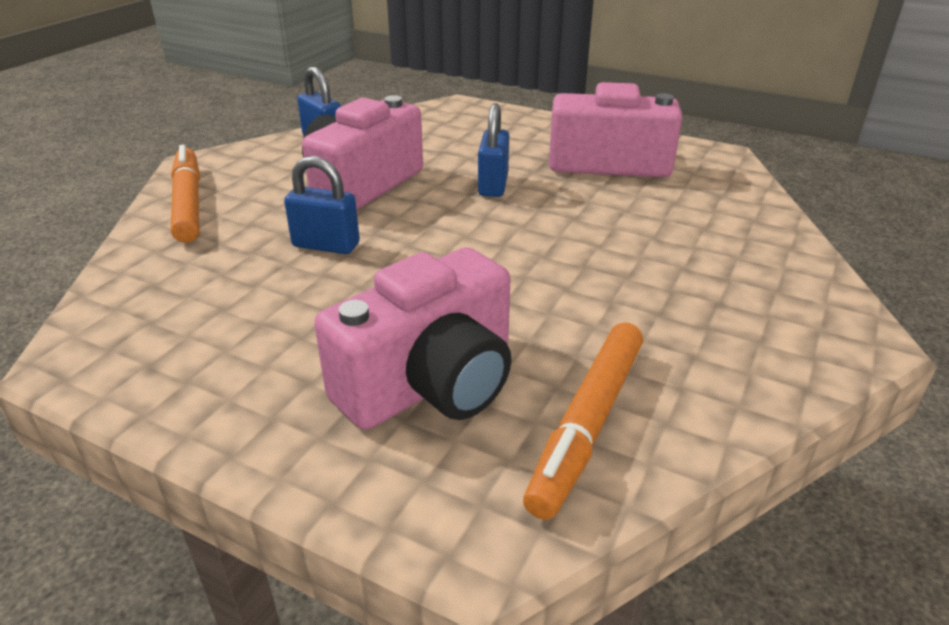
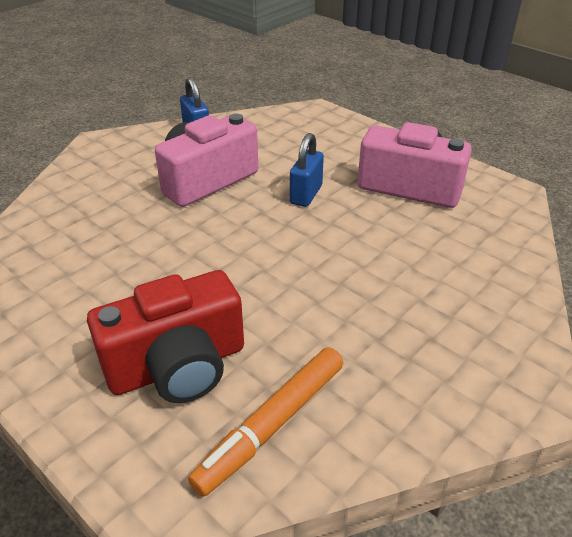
camera: 15 degrees right, 5 degrees up
(188, 203) = (79, 177): orange marker -> none
(326, 245) = (157, 231): blue padlock -> none
(431, 383) = (178, 366): pink camera -> red camera

